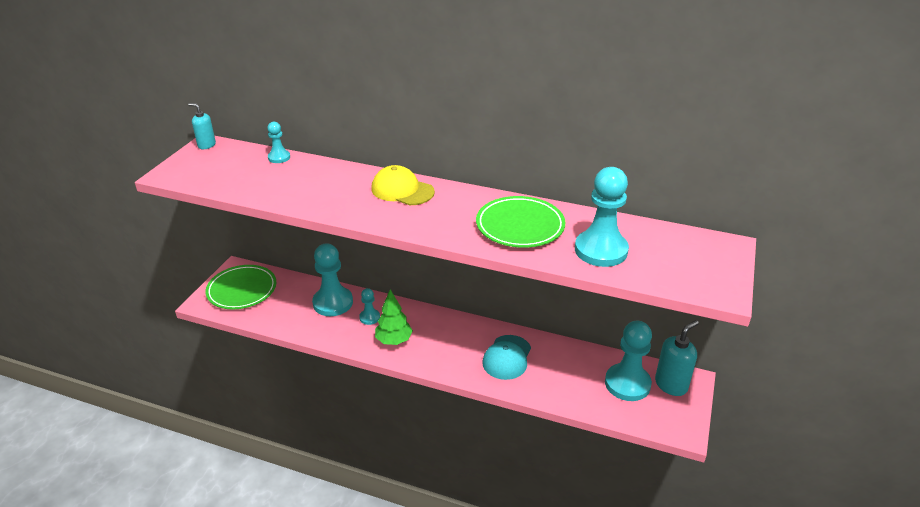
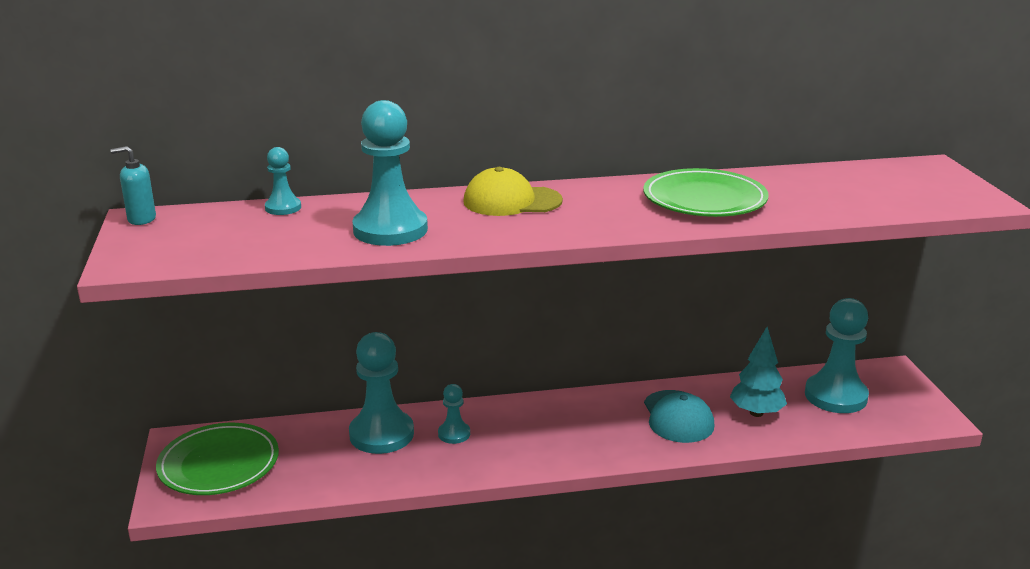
camera: 30 degrees left, 10 degrees down
(394, 340) = (516, 448): green tree -> none
(560, 374) = (756, 413): none -> turquoise tree
(601, 250) = (821, 199): turquoise pawn -> turquoise pawn (390, 230)
(671, 385) = (879, 381): turquoise soap dispenser -> none

